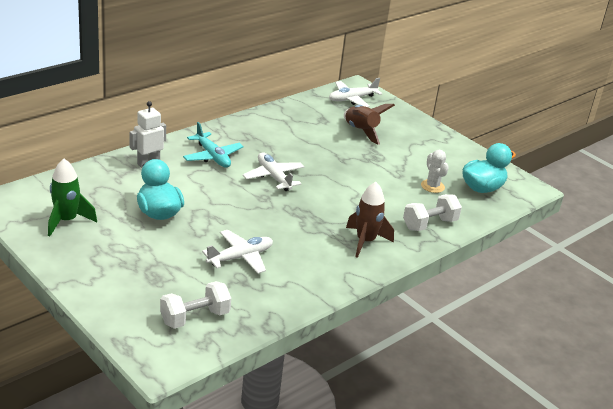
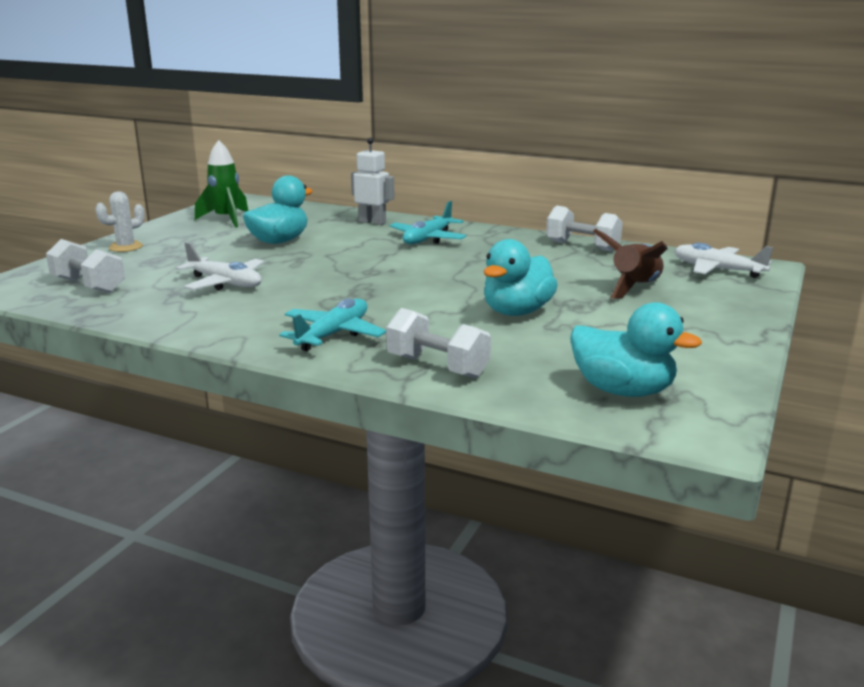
camera: 70 degrees right, 10 degrees down
(274, 177) = (426, 268): white plane -> none
(278, 115) = (582, 246): none -> white dumbbell
(365, 241) = (333, 334): brown rocket -> turquoise plane
(371, 176) = (517, 312): none -> turquoise duck
(432, 186) = (559, 353): white cactus -> white cactus (126, 247)

